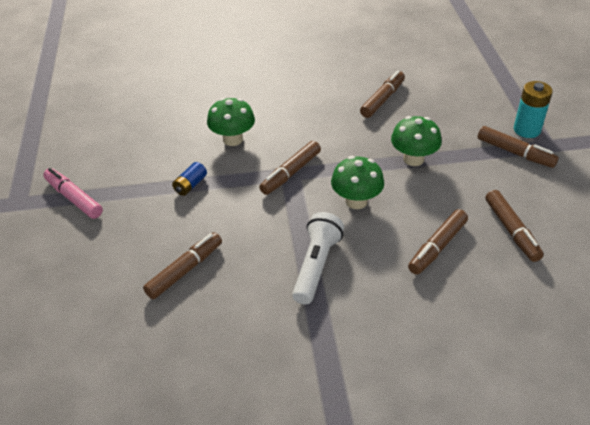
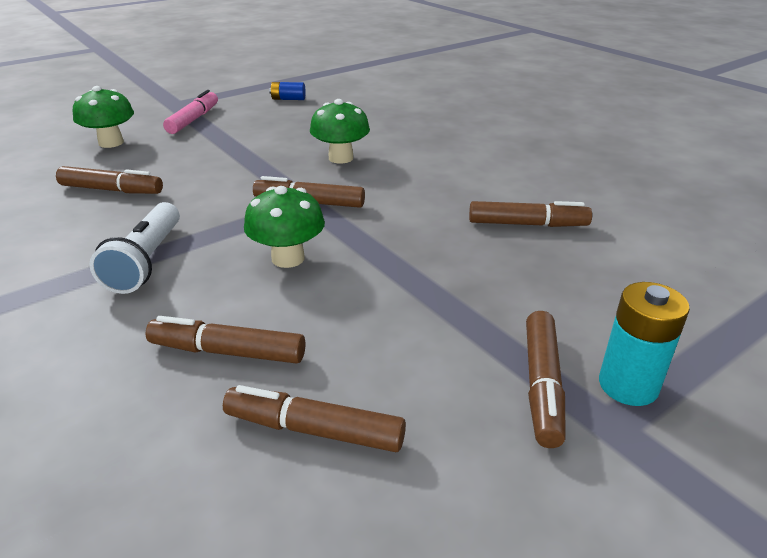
camera: 60 degrees right, 10 degrees down
(190, 185) = (247, 158): blue battery -> blue battery (288, 99)
(316, 266) = (146, 261): white flashlight -> white flashlight turned 105 degrees clockwise
(413, 159) = (418, 281): green mushroom -> green mushroom (111, 143)
(511, 231) = (314, 430): brown marker -> brown marker turned 60 degrees clockwise

